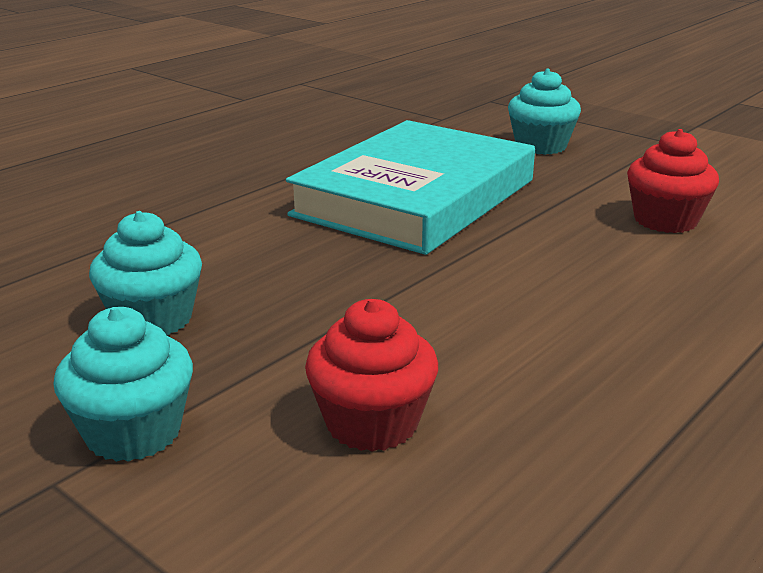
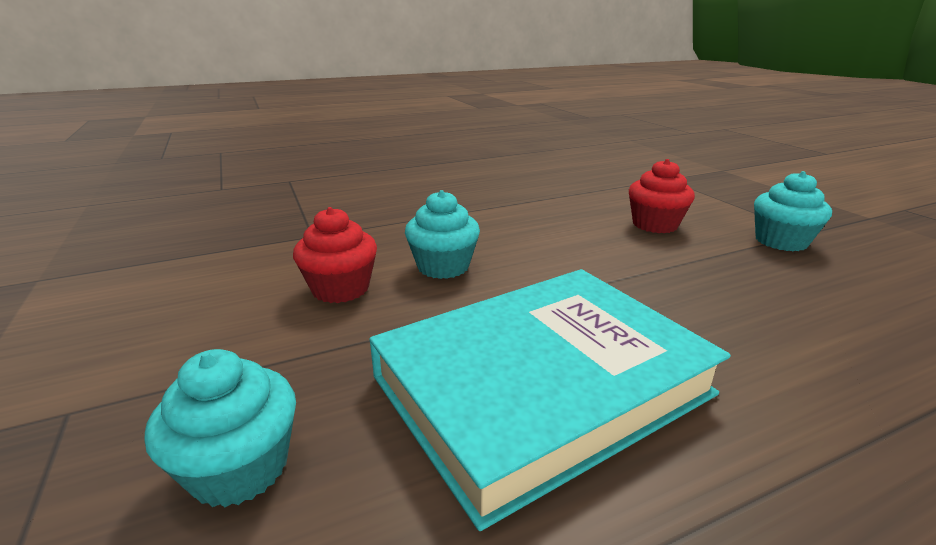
camera: 155 degrees left, 0 degrees up
(153, 319) = (814, 297): turquoise cupcake -> turquoise cupcake (443, 266)

